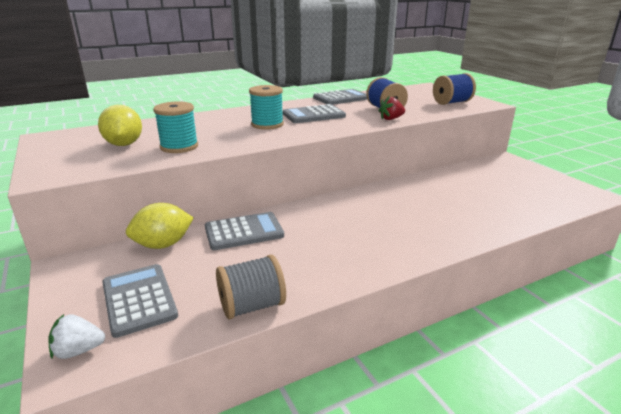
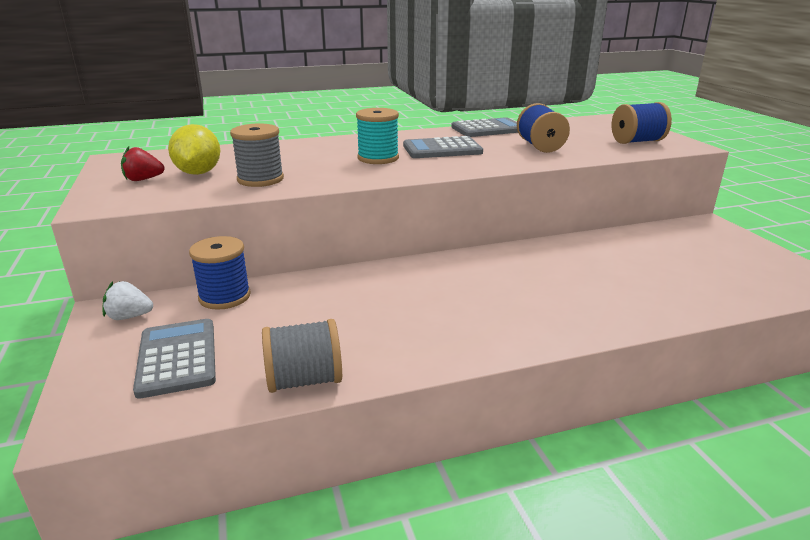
camera: 10 degrees right, 0 degrees up
(78, 351) = (94, 408): white strawberry -> white strawberry (129, 316)
(163, 244) = (224, 297): yellow lemon -> blue spool
(179, 147) = (260, 179): turquoise spool -> grey spool
(244, 232) = (324, 290): grey calculator -> none
(391, 119) = (542, 159): red strawberry -> red strawberry (143, 179)

